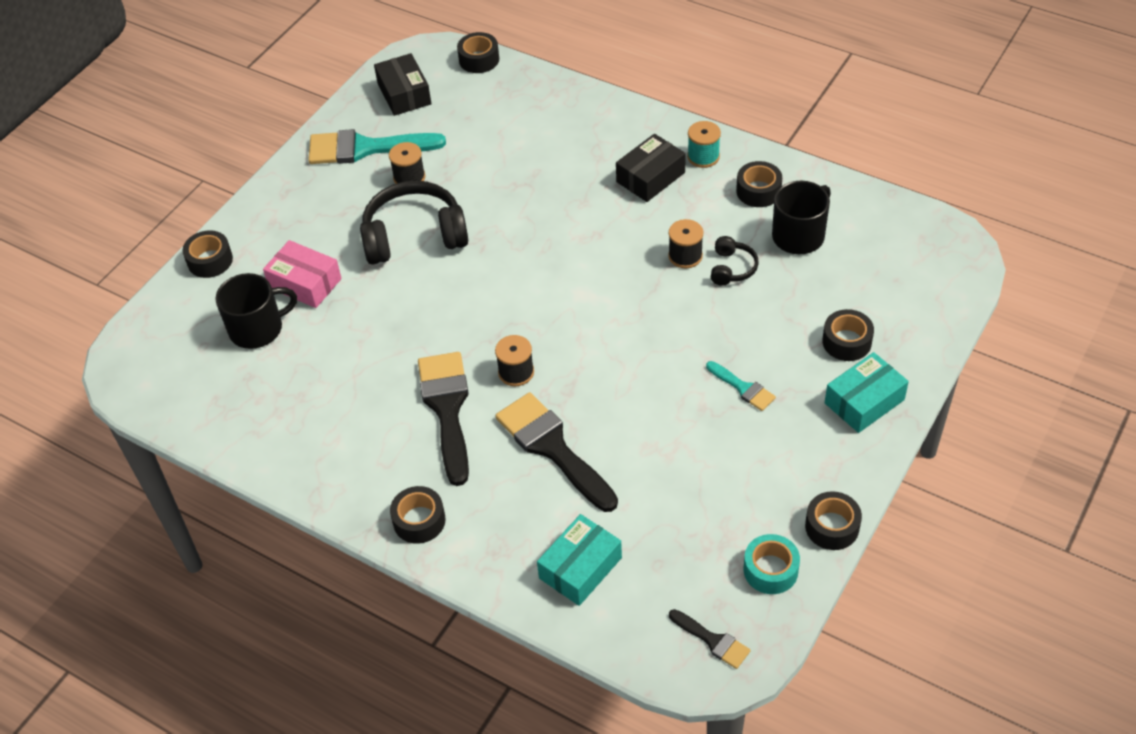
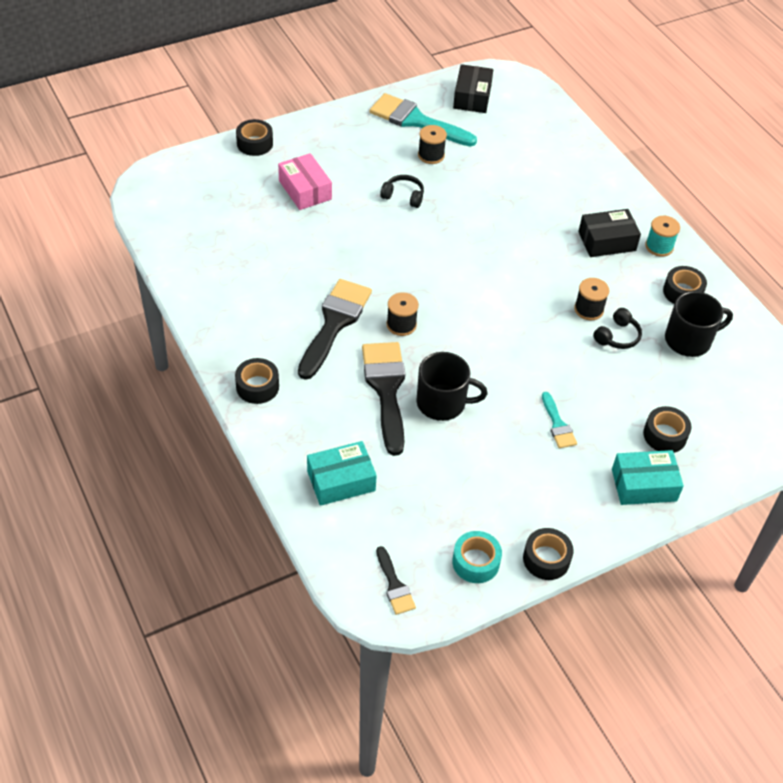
camera: 25 degrees right, 0 degrees up
(258, 329) = (251, 203): black mug -> black mug (442, 403)
(414, 236) = (403, 196): black headphones -> black headphones, size x0.48
(479, 59) = (544, 98): black tape -> none

